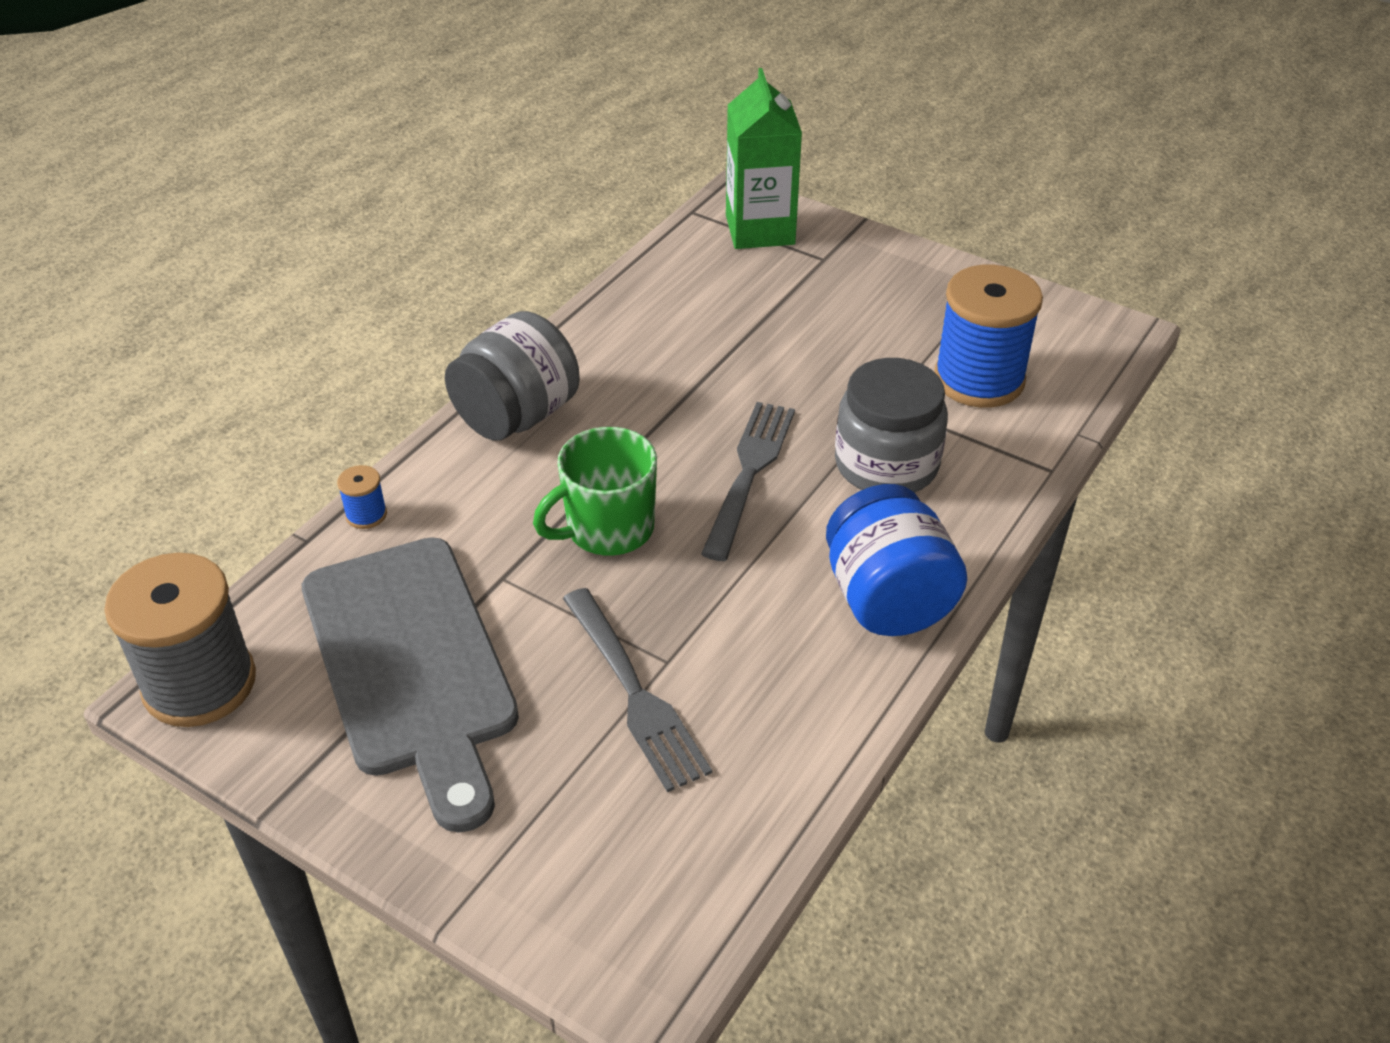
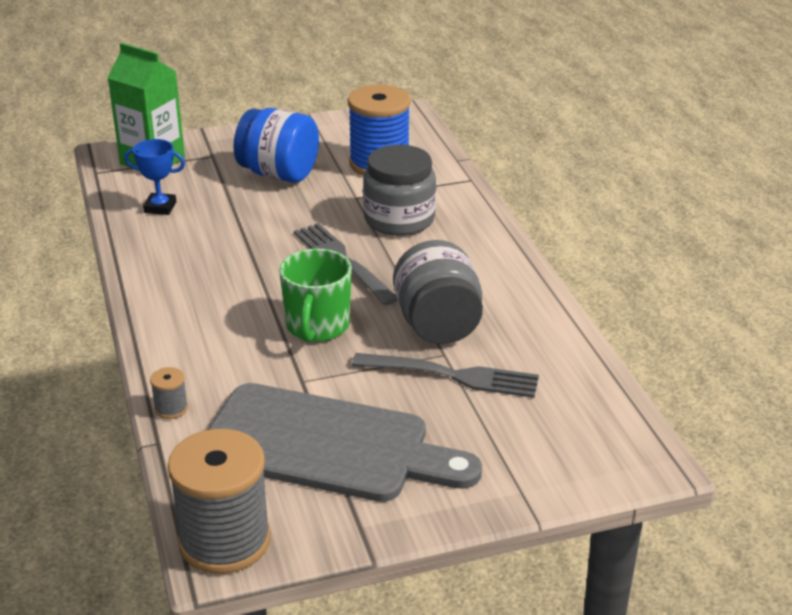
camera: 50 degrees left, 10 degrees down
(366, 515) = (171, 408): blue spool -> grey spool
(517, 416) = (173, 314): grey jar -> grey jar (437, 325)
(685, 289) = (160, 207): none -> blue trophy
(887, 599) = (492, 267): blue jar -> blue jar (278, 174)

